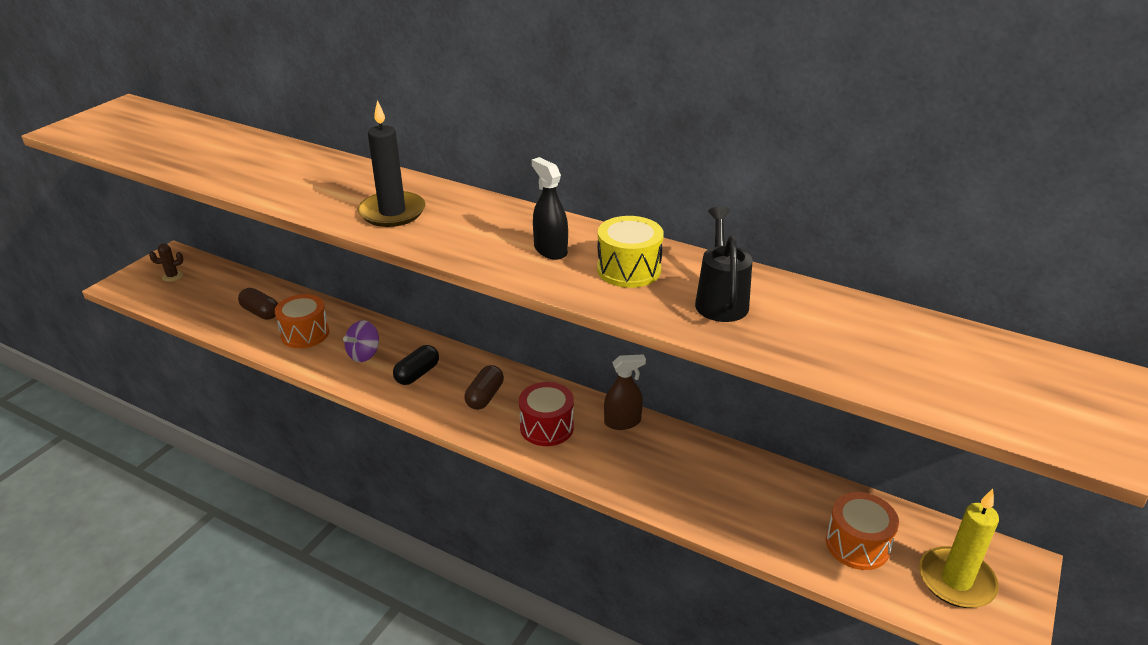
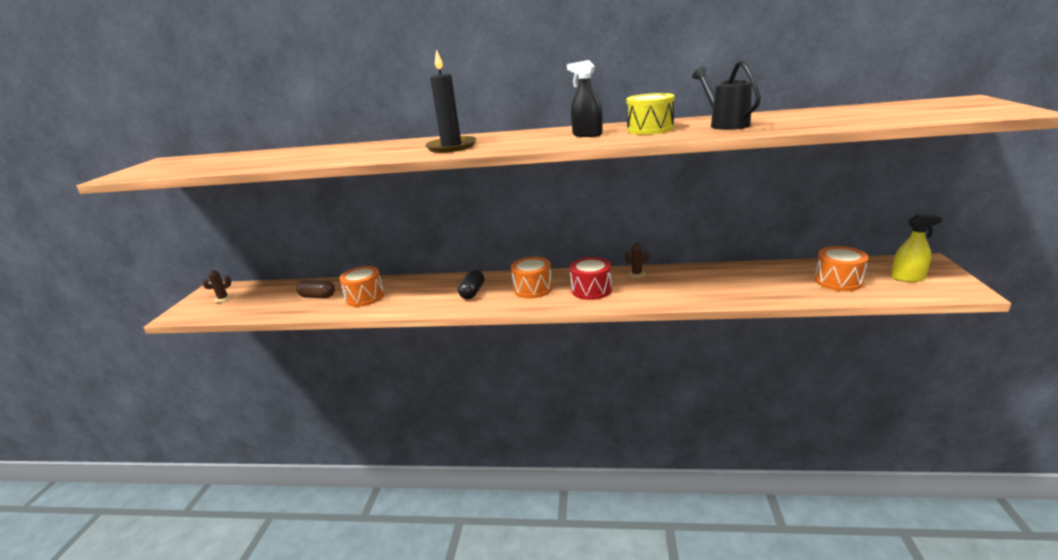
camera: 20 degrees left, 10 degrees down
(364, 354) = (422, 294): purple spinning top -> none
(485, 396) = (533, 289): brown capsule -> orange drum
(622, 422) = (637, 274): brown spray bottle -> brown cactus
(956, 580) = (908, 278): yellow candle -> yellow spray bottle

